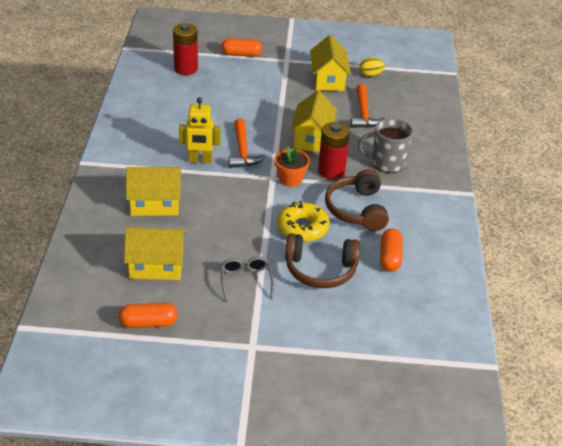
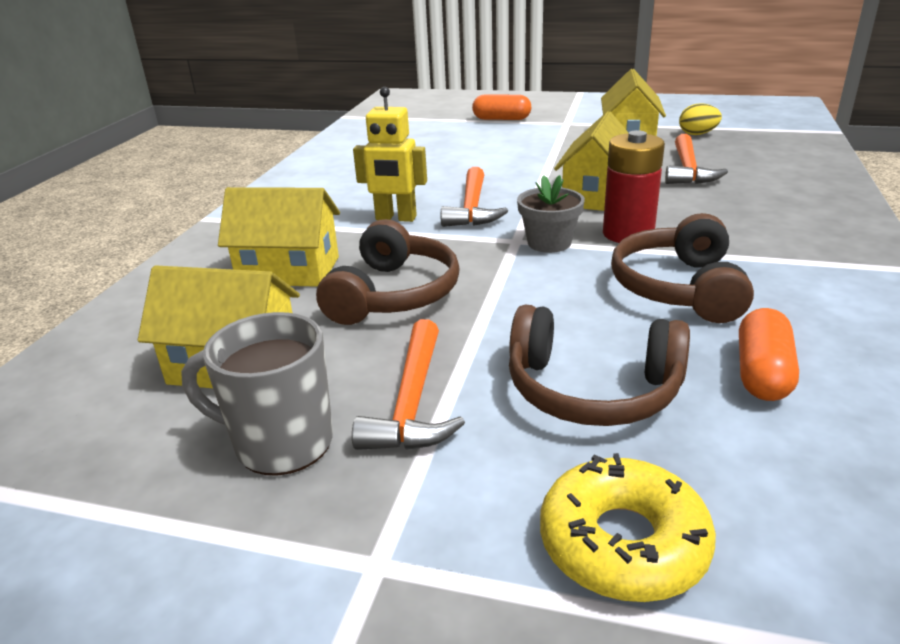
camera: 15 degrees right, 10 degrees down
(148, 323) = (146, 480): orange capsule -> none
(186, 68) = (417, 131): red battery -> none
(217, 219) = (393, 294): none -> brown headphones
(246, 281) = (412, 403): grey glasses -> orange hammer
(290, 179) = (549, 243): orange flower pot -> grey flower pot
(302, 228) = (561, 313): yellow donut -> yellow donut (623, 543)
(387, 163) = (736, 225): grey mug -> grey mug (281, 443)

